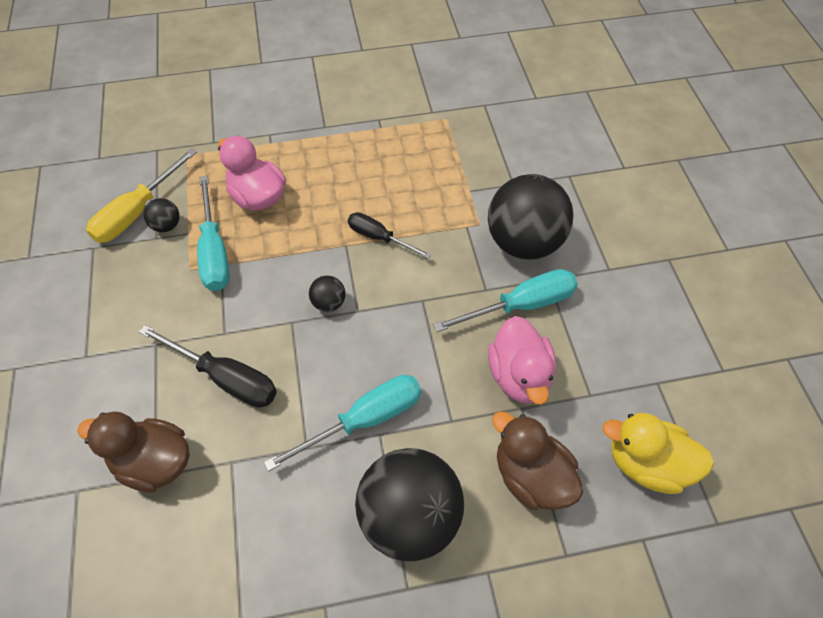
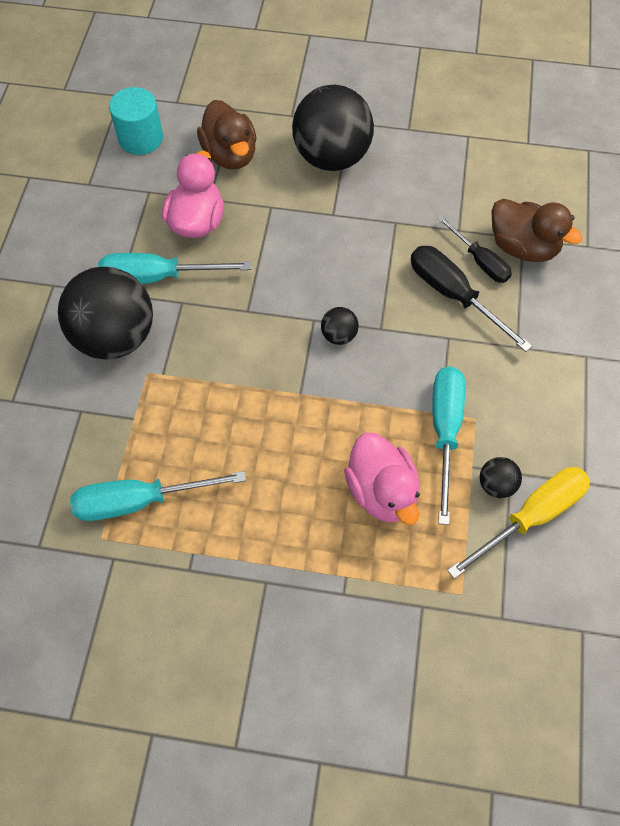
camera: 160 degrees left, 5 degrees up
(364, 420) = (341, 227): turquoise screwdriver -> turquoise screwdriver (140, 501)
(379, 238) = (261, 391): black screwdriver -> black screwdriver (480, 261)
(646, 464) = (140, 138): yellow duck -> turquoise cylinder

